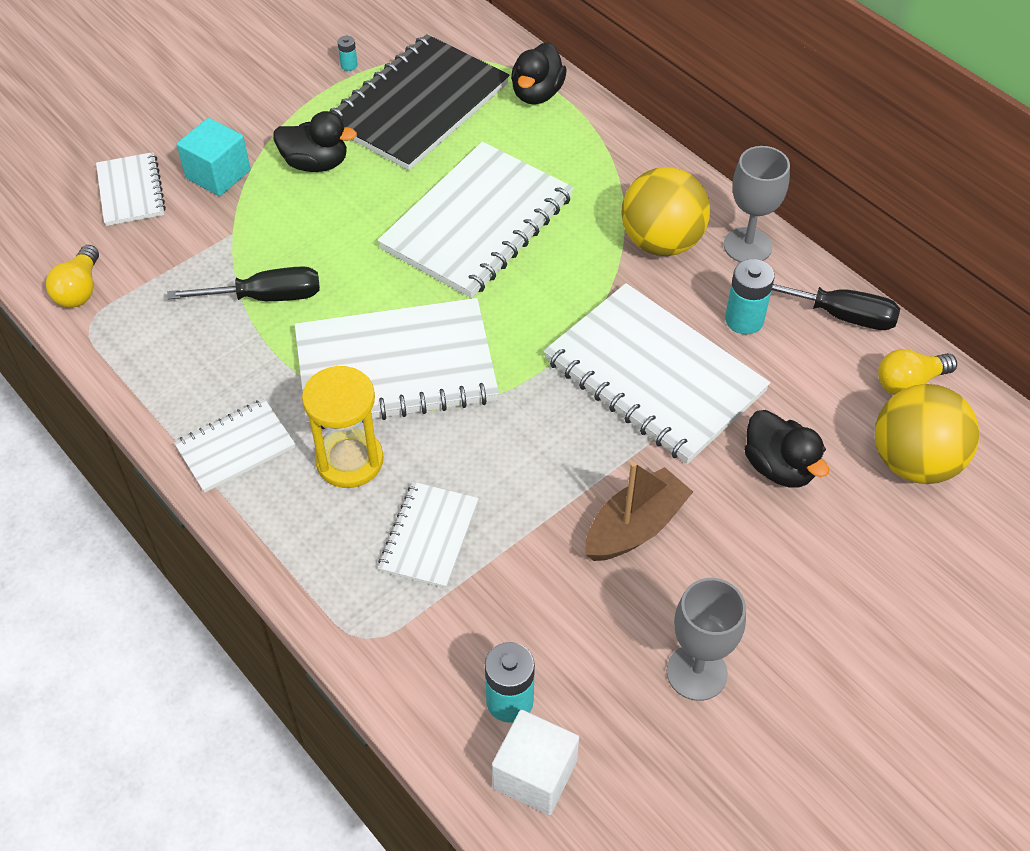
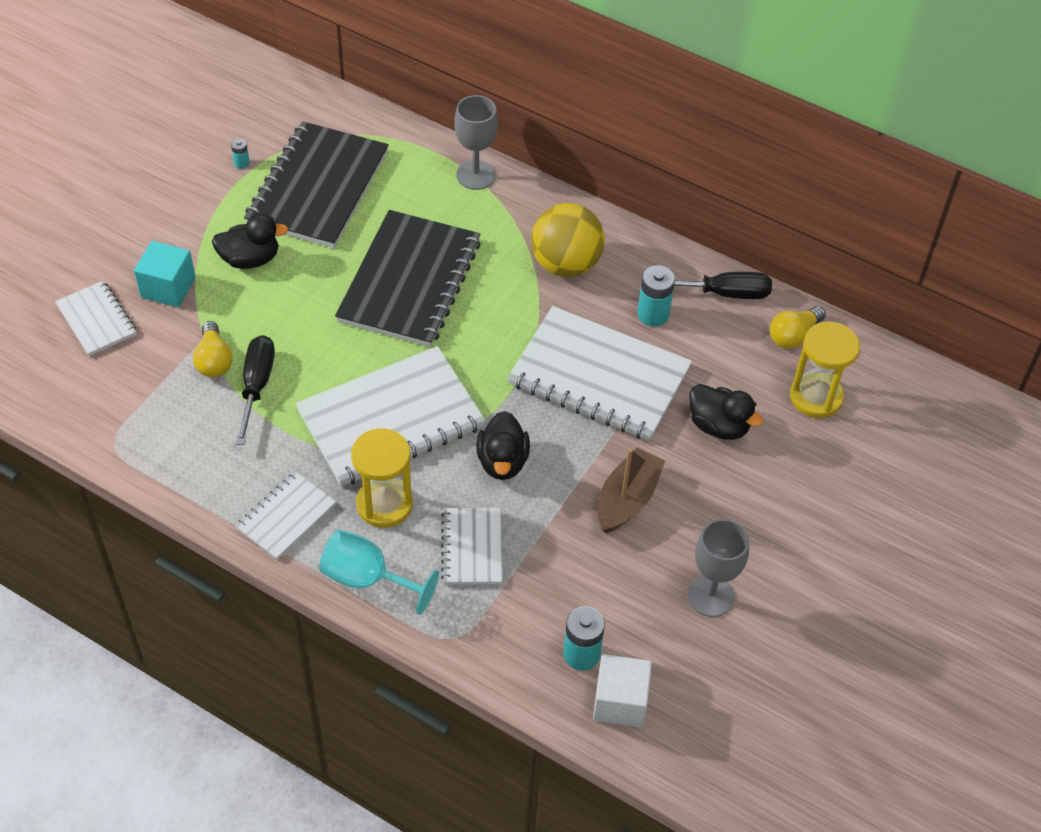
camera: 20 degrees left, 0 degrees up
(79, 289) = (91, 417): yellow light bulb -> yellow light bulb (214, 360)
(265, 297) = (256, 386): black screwdriver -> black screwdriver turned 60 degrees counterclockwise
(295, 541) = (367, 578): none -> turquoise goblet
(477, 223) = (410, 281): white notebook -> black notebook
(537, 94) = (415, 155): black duck -> black duck (502, 461)
(747, 246) = (635, 252): grey goblet -> grey goblet (475, 175)
(914, 462) = (816, 397): yellow ball -> yellow hourglass

